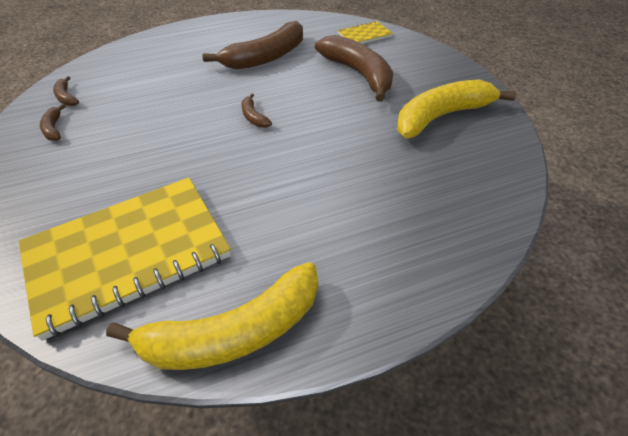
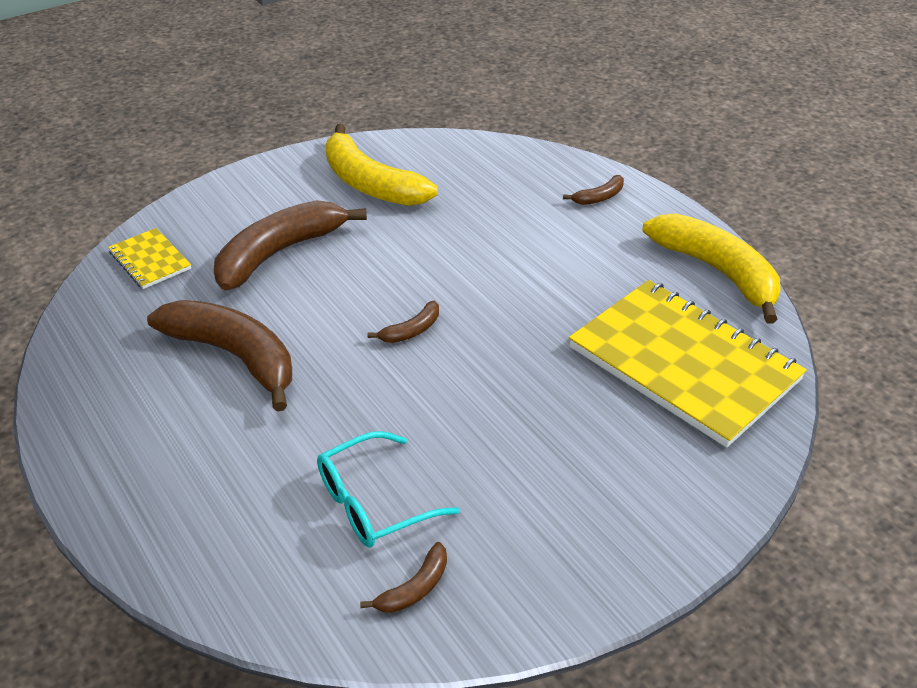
camera: 105 degrees left, 5 degrees down
(54, 128) = (509, 553): brown banana -> brown banana (599, 197)
(128, 91) = (373, 502): none -> turquoise glasses

